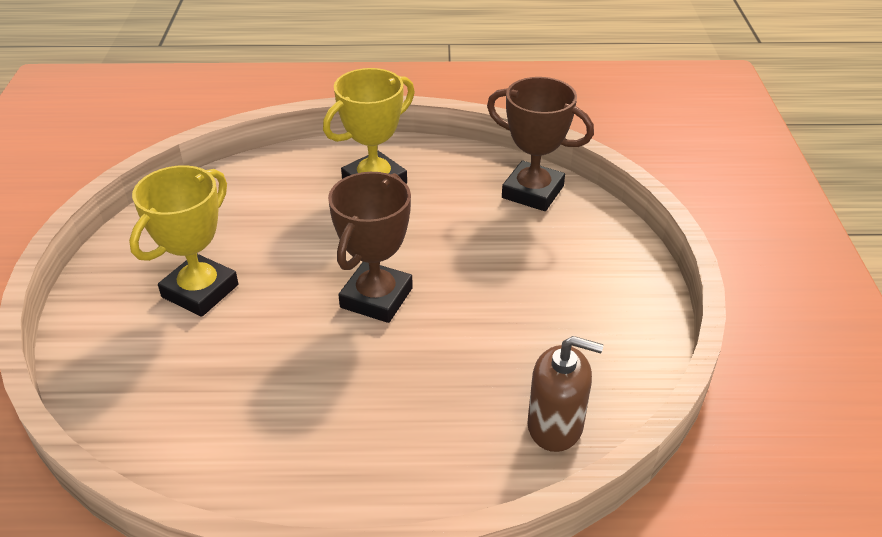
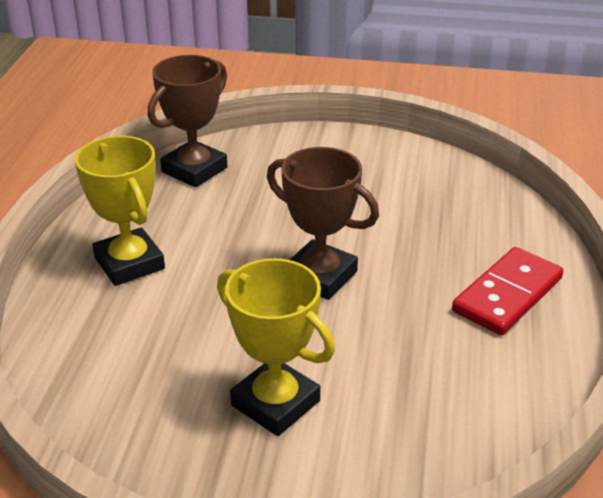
camera: 80 degrees left, 5 degrees down
(368, 450) = (507, 295): none -> red domino
(555, 425) = (484, 201): brown soap dispenser -> none

